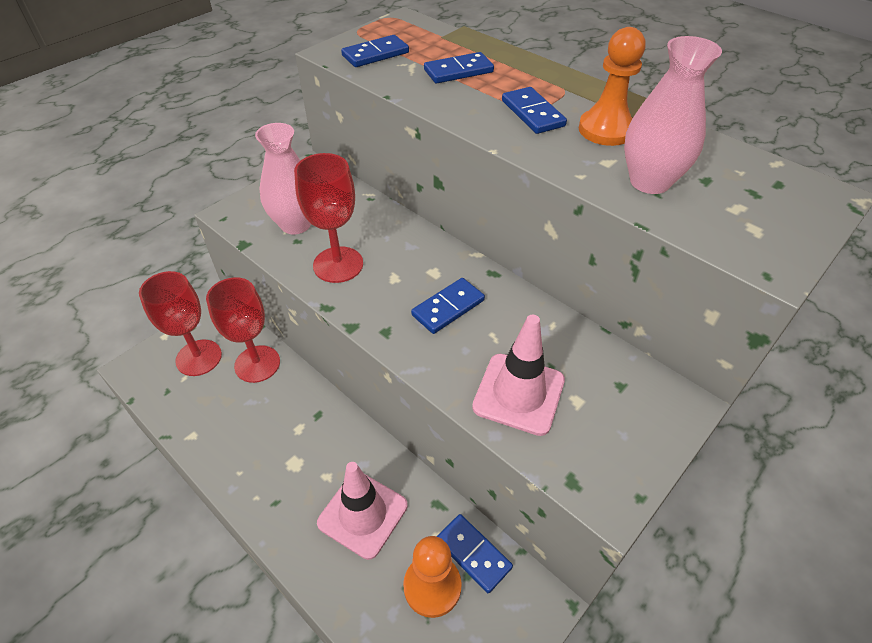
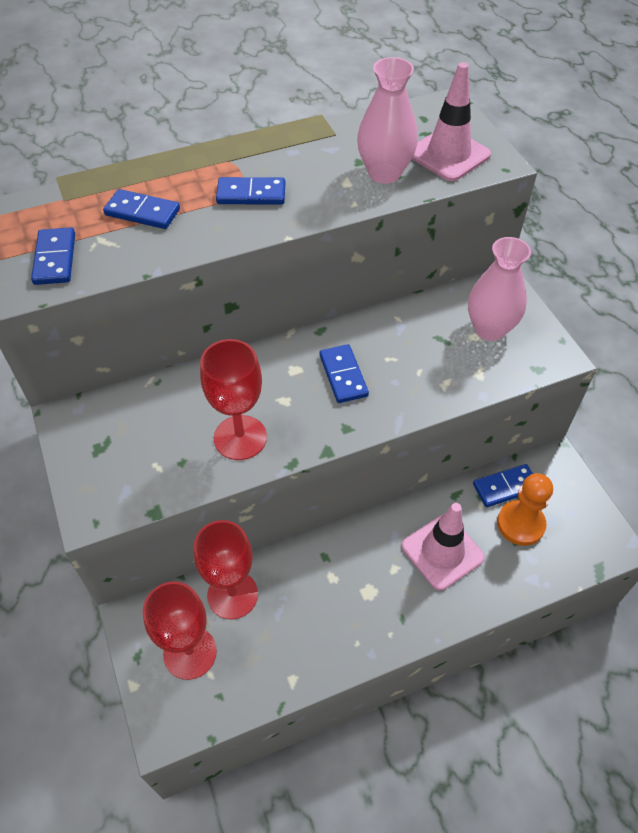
camera: 65 degrees left, 5 degrees up
(296, 224) = (154, 456): pink vase -> pink vase (489, 329)
(458, 71) = (142, 212): blue domino -> blue domino turned 75 degrees counterclockwise
(519, 394) = (453, 366): pink traffic cone -> pink traffic cone (448, 154)
(606, 130) = (305, 165): orange pawn -> none

